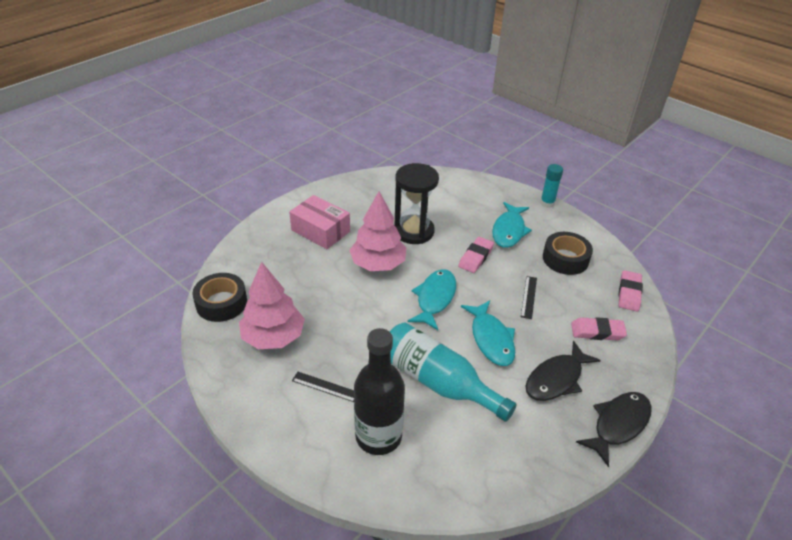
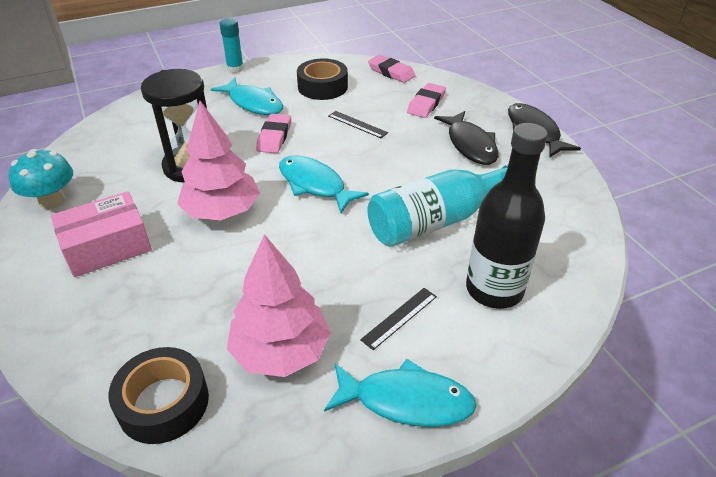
camera: 65 degrees left, 0 degrees up
(345, 192) = (52, 201): none -> turquoise mushroom
(475, 257) = (274, 137): pink eraser -> pink eraser turned 45 degrees clockwise
(491, 339) = (399, 166): turquoise fish -> turquoise fish (406, 401)

